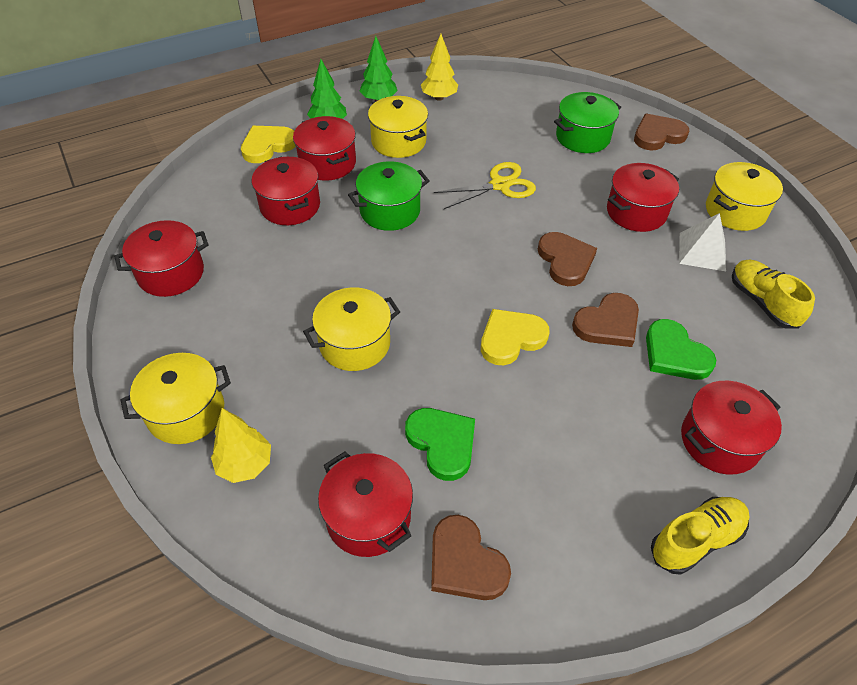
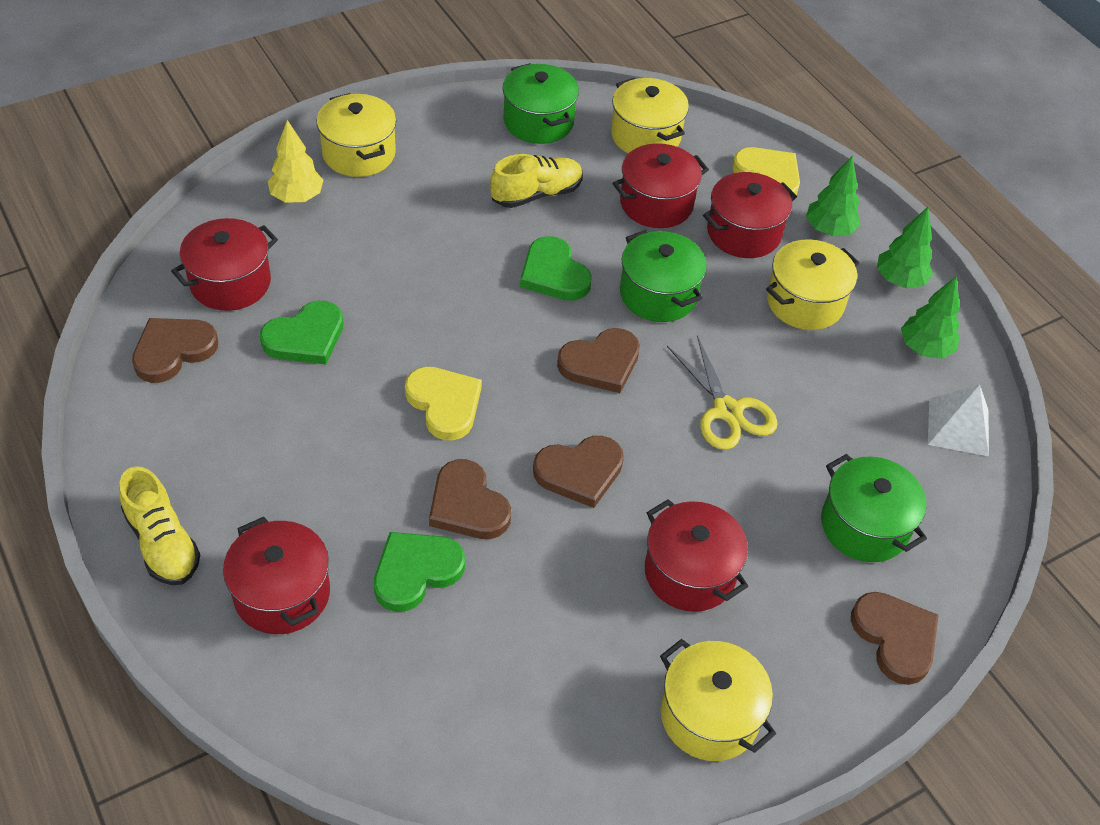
camera: 85 degrees right, 0 degrees up
(171, 273) = (538, 122): red pot -> green pot
(354, 343) = (439, 267): yellow pot -> yellow pot (645, 136)
(366, 268) = (554, 274): none -> green heart
(439, 97) = (924, 348): yellow tree -> green tree
(461, 245) = (601, 363): none -> brown heart
(702, 251) = (610, 645): white pyramid -> white pyramid (958, 427)
(762, 302) = (508, 703): yellow shoe -> yellow shoe (536, 194)

